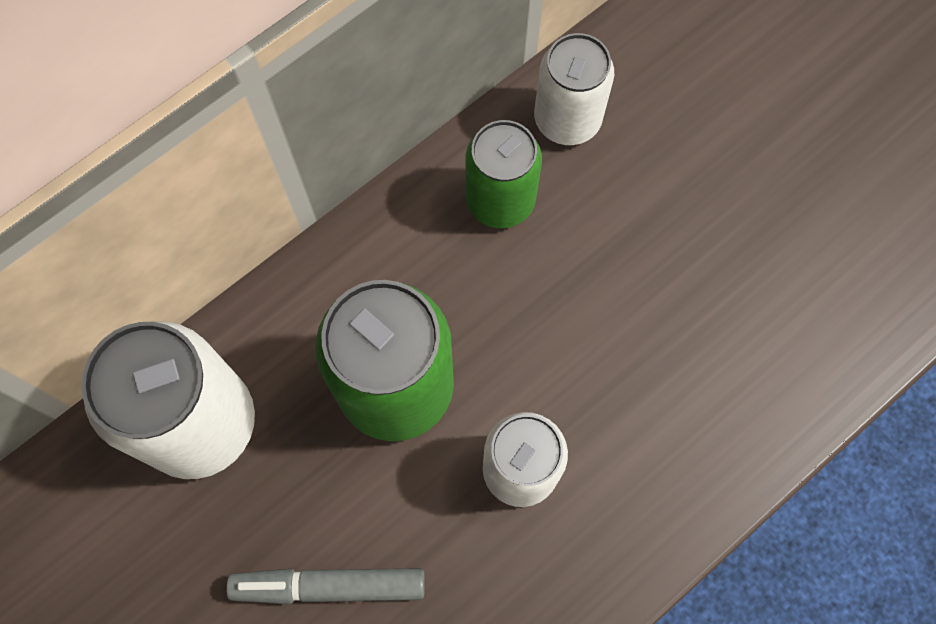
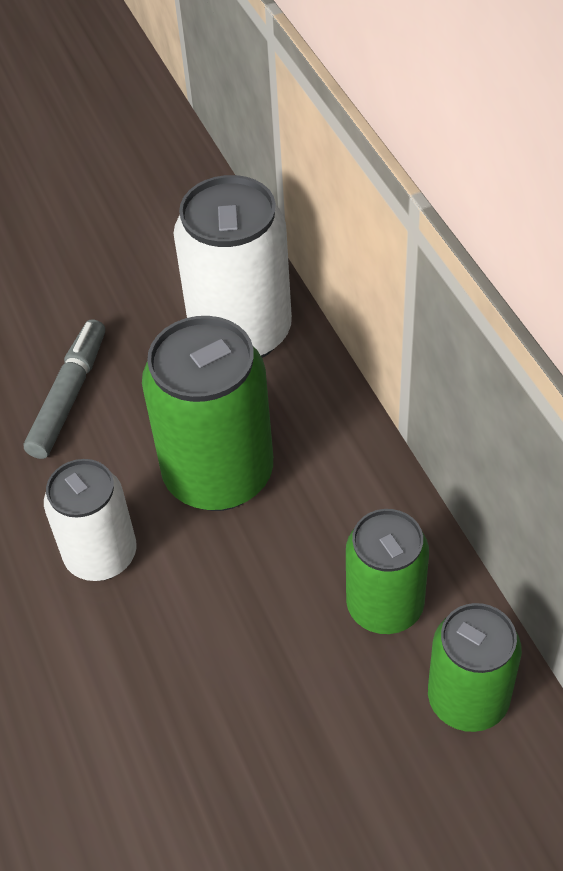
camera: 110 degrees right, 20 degrees down
(567, 120) = (468, 699): white can -> green can

